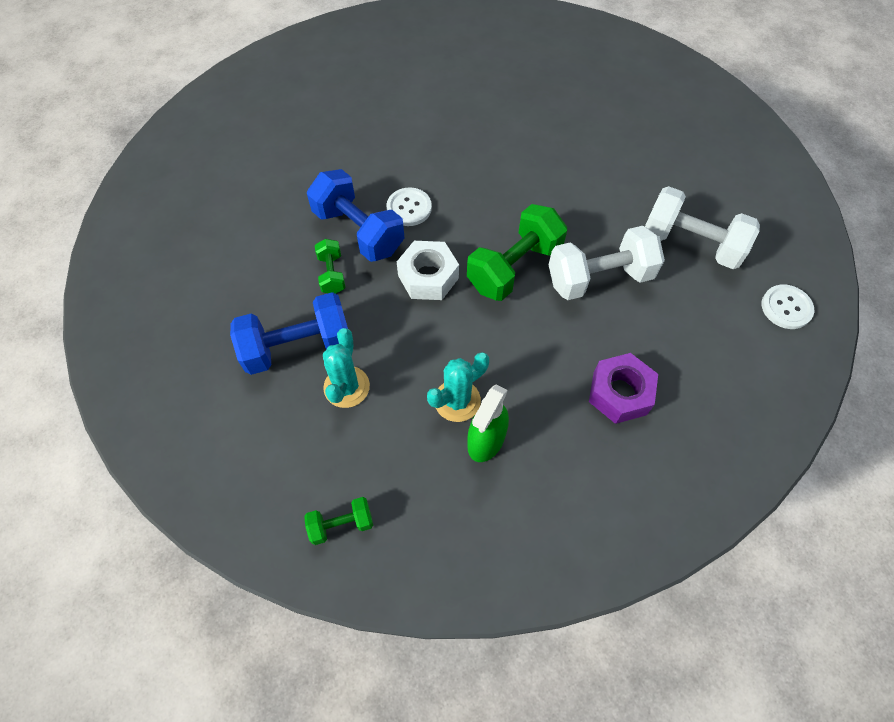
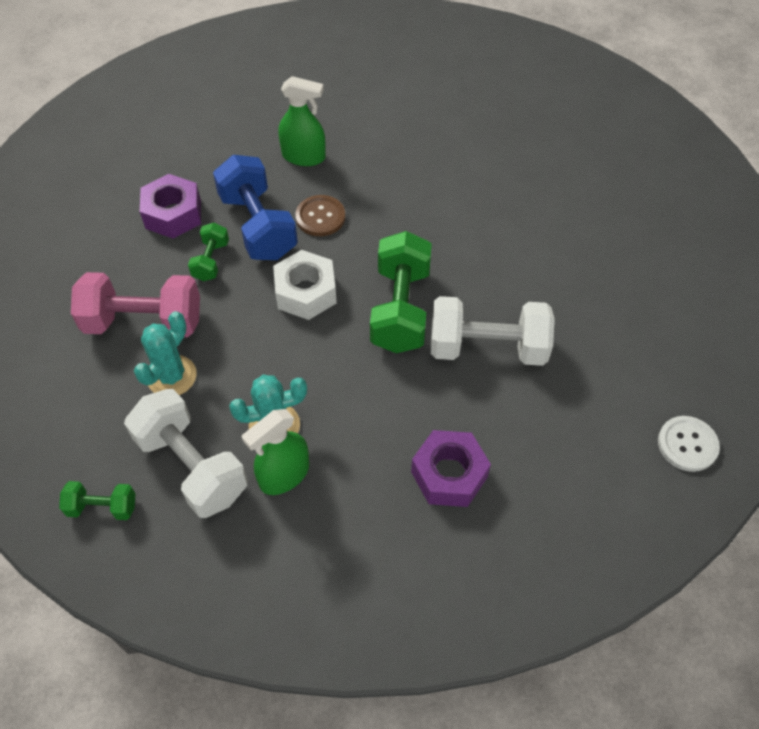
camera: 20 degrees right, 5 degrees down
(277, 242) = (173, 214): none -> purple nut
(298, 347) = (144, 322): blue dumbbell -> pink dumbbell
(369, 159) = (304, 156): none -> green spray bottle
(409, 208) = (320, 217): white button -> brown button
(514, 267) = (400, 309): green dumbbell -> green dumbbell turned 60 degrees counterclockwise
(691, 243) = (610, 342): white dumbbell -> white dumbbell (192, 466)

